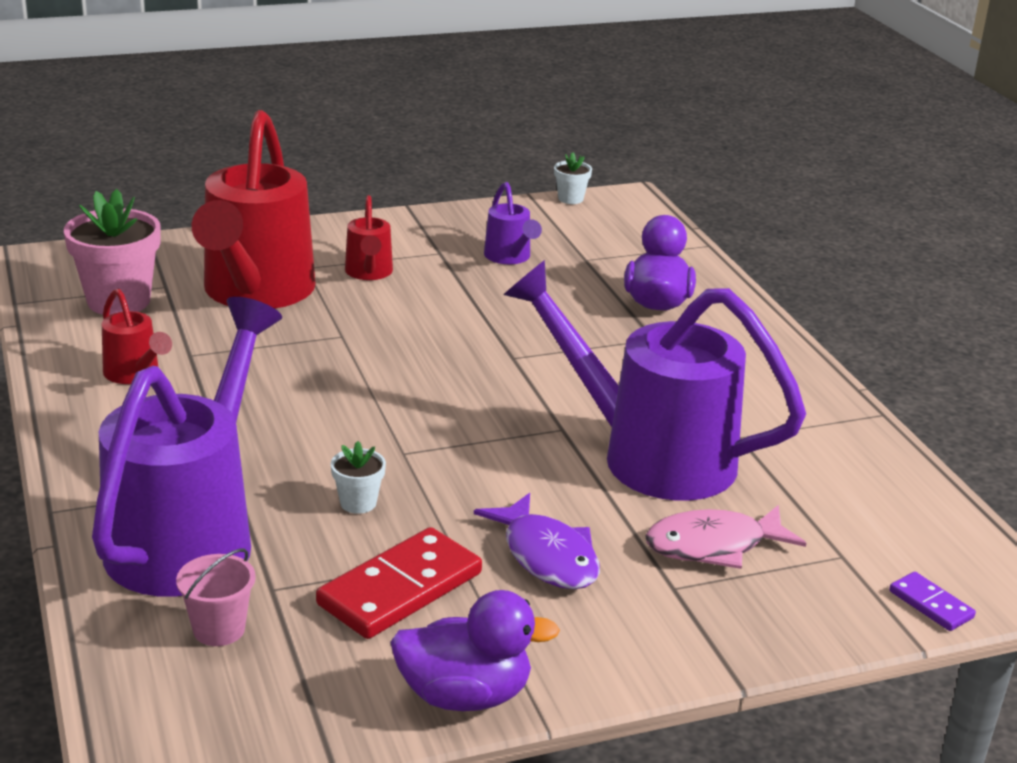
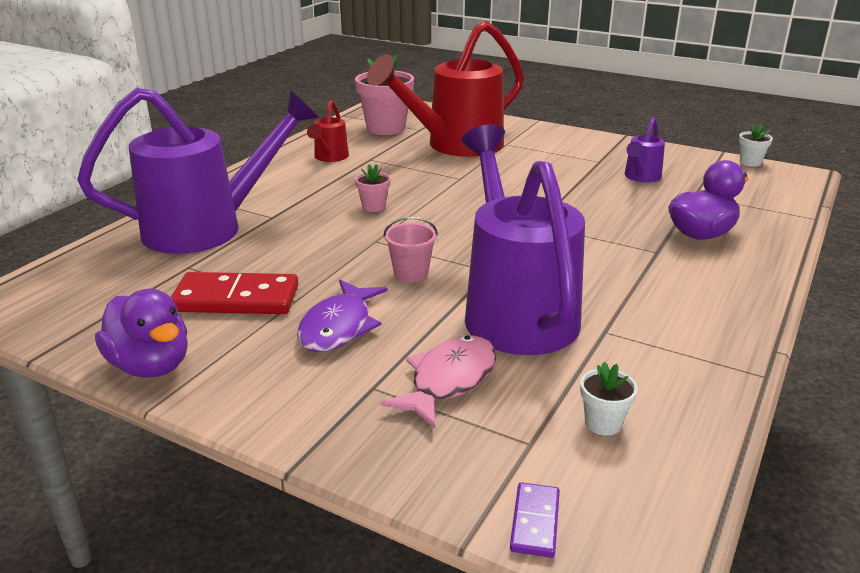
camera: 50 degrees right, 0 degrees up
(219, 629) = (132, 270): pink bucket -> pink bucket (411, 273)
(322, 414) = (374, 207): none -> pink flower pot
(358, 503) = (304, 251): white flower pot -> white flower pot (603, 423)
(369, 273) = (535, 157): red watering can -> none
(713, 546) = (449, 380): pink fish -> pink fish turned 90 degrees clockwise

